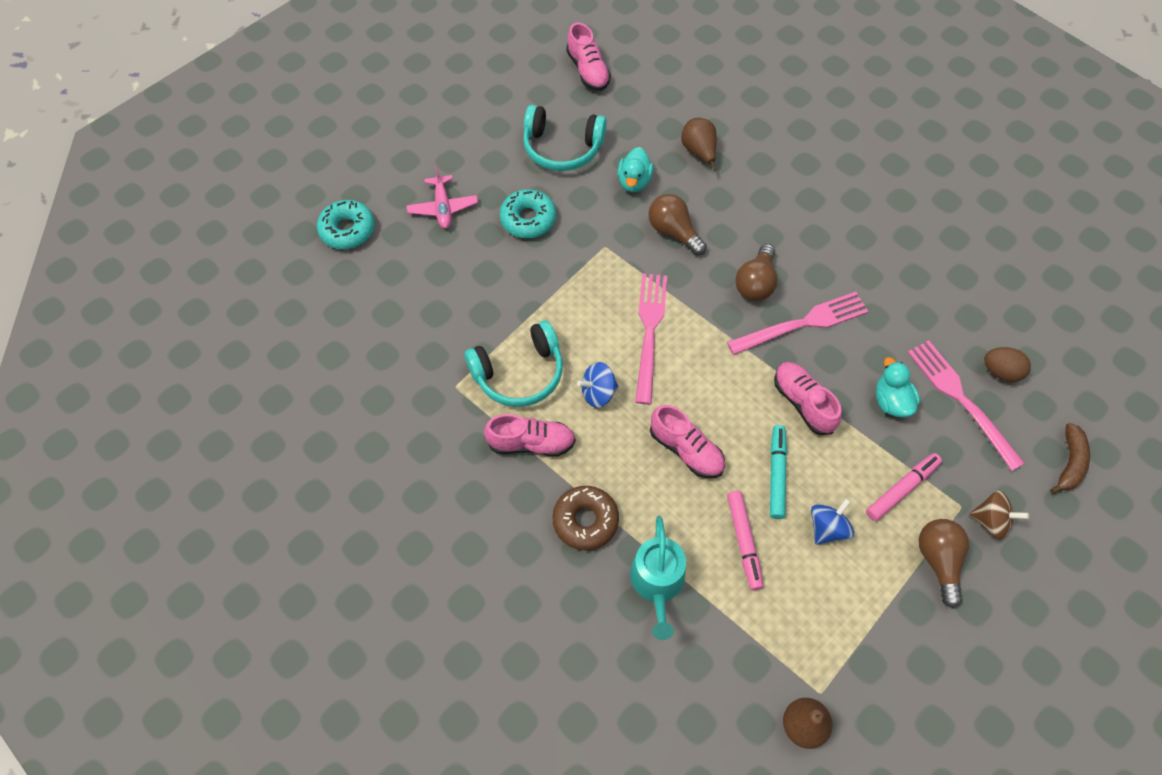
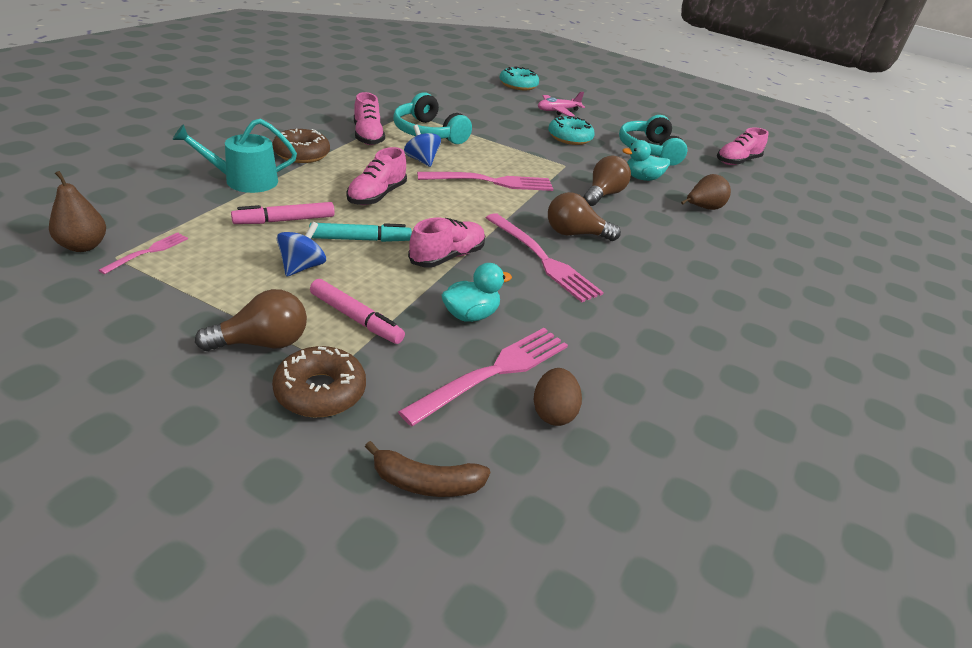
camera: 70 degrees right, 25 degrees down
(809, 664) = (149, 251): none -> pink fork
(827, 528) = (302, 267): blue spinning top -> blue spinning top turned 90 degrees counterclockwise
(991, 521) = (320, 391): brown spinning top -> brown donut

